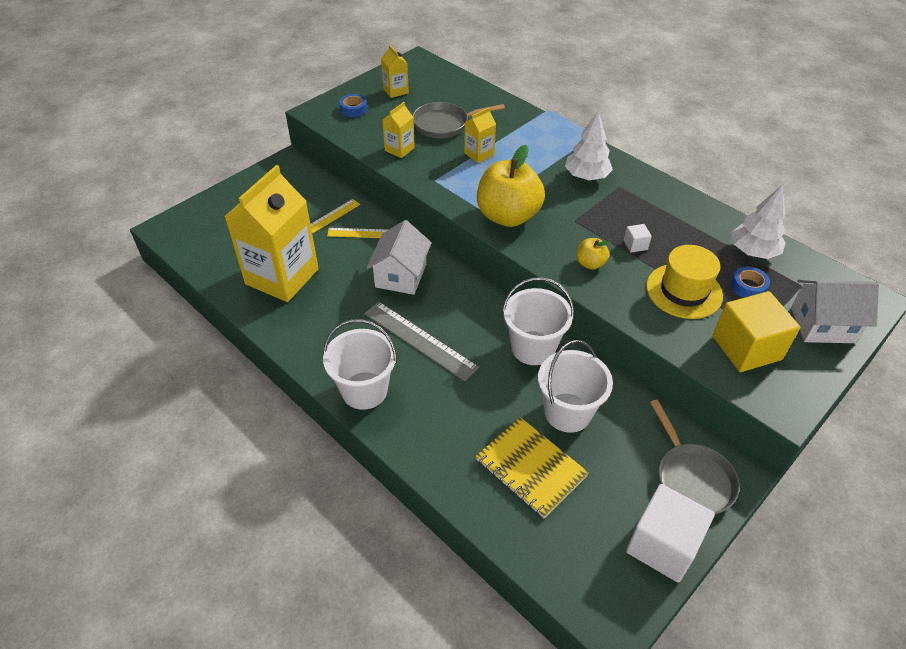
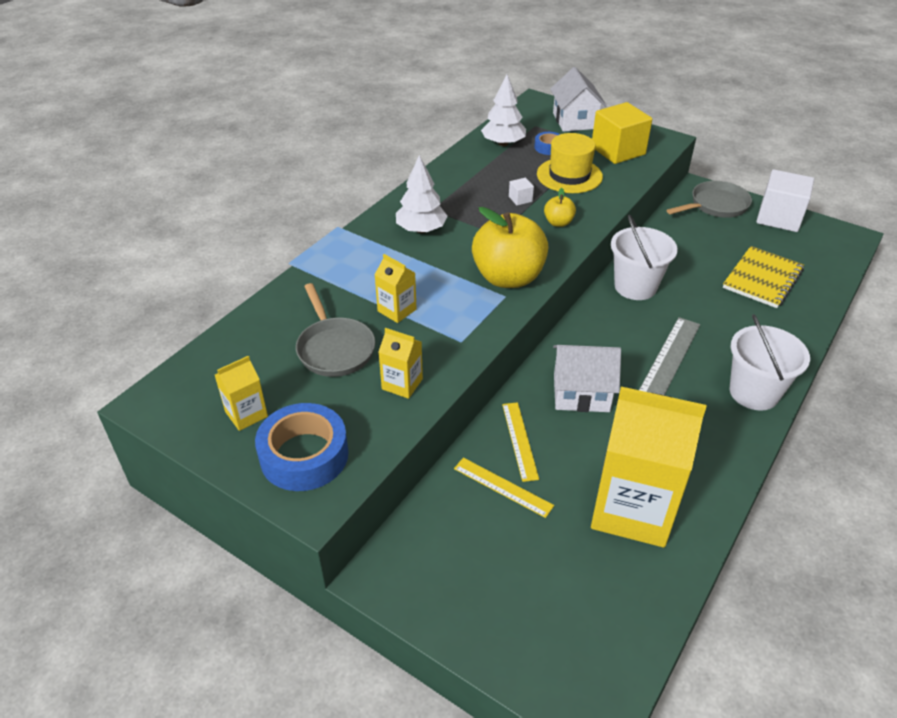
camera: 100 degrees left, 5 degrees down
(353, 109) = (304, 455): blue tape -> blue tape, size x1.97
(567, 412) = (695, 263): white bucket -> none

